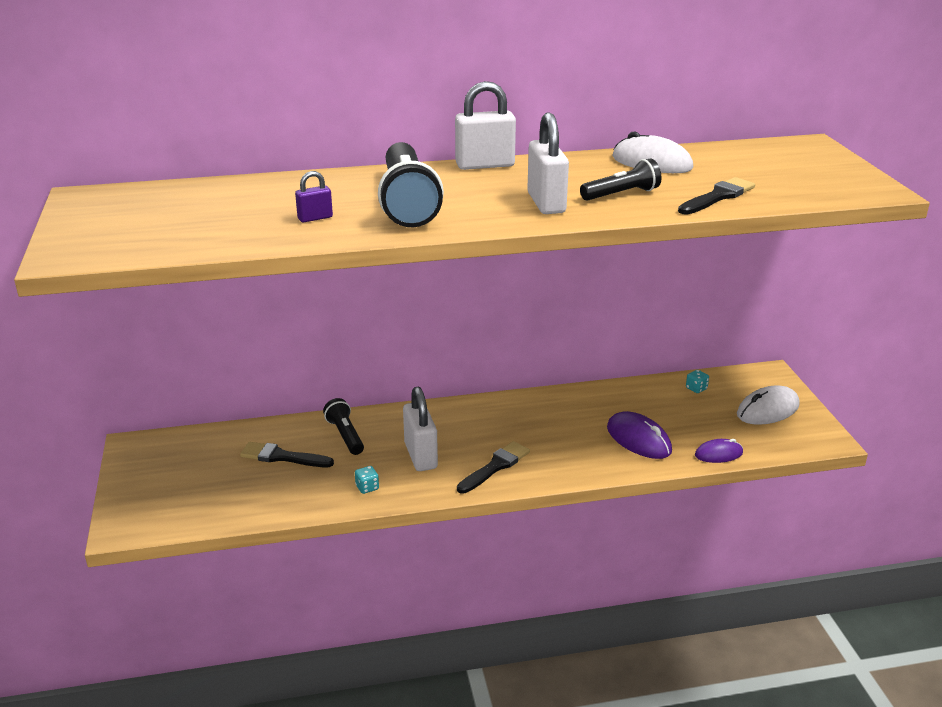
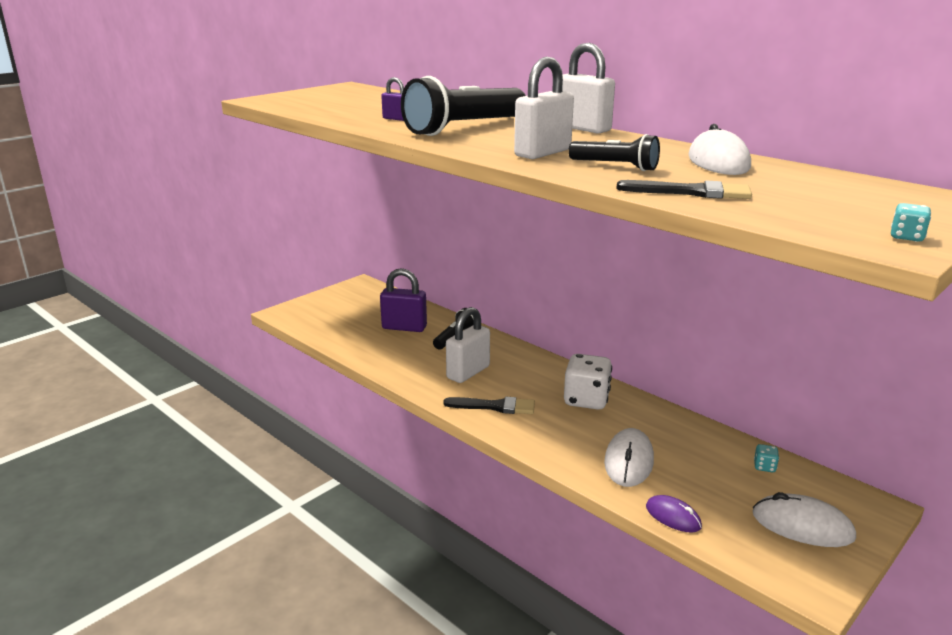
camera: 55 degrees right, 5 degrees down
(282, 457) = (404, 327): black brush -> purple padlock
(367, 487) = (406, 367): turquoise dice -> turquoise dice (906, 237)
(536, 417) = (586, 400): none -> white dice
(638, 439) = (629, 461): purple mouse -> white mouse

